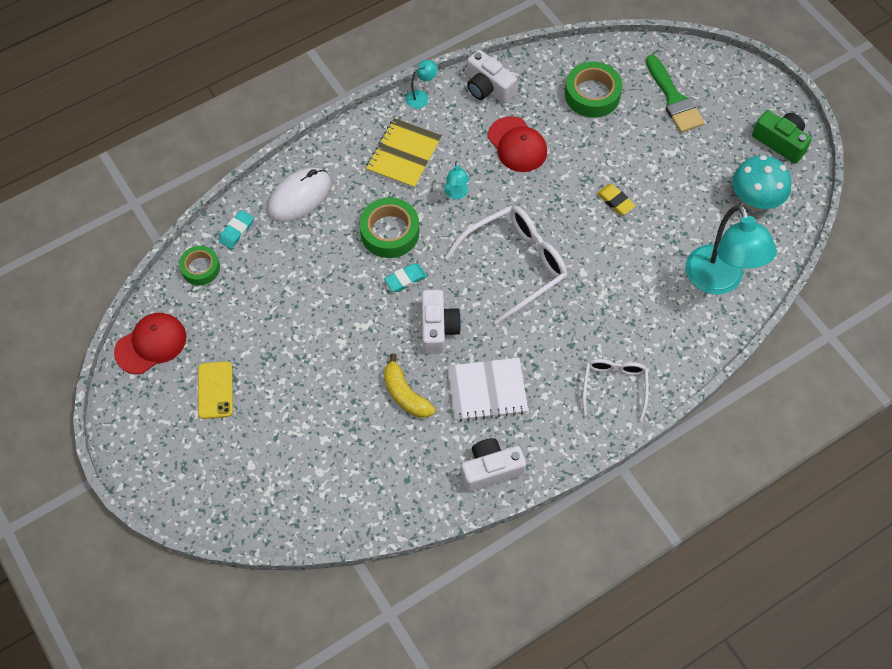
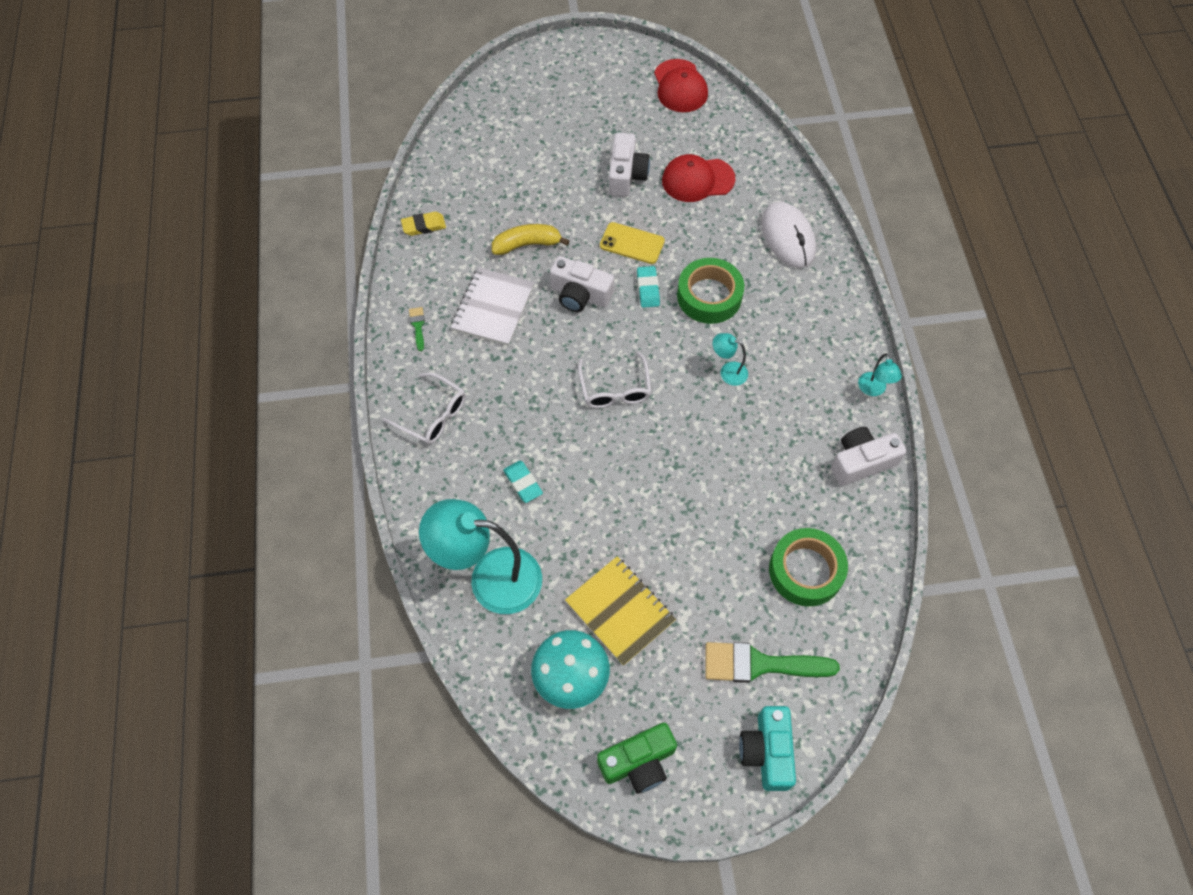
camera: 115 degrees right, 0 degrees up
(200, 268) = (741, 140): green tape -> none
(215, 390) = (611, 115): yellow phone -> yellow phone (632, 243)
(236, 231) = (770, 177): turquoise eraser -> turquoise eraser (523, 483)
(404, 154) = (801, 343): yellow notebook -> yellow notebook (620, 611)
(491, 469) = (416, 280): white camera -> white camera (626, 175)
(515, 265) = (615, 389): white glasses -> white glasses, size x0.60
(517, 145) = (766, 457): red cap -> red cap (697, 180)
(537, 443) = (418, 326): none -> green brush
(615, 201) = (644, 522): yellow eraser -> yellow eraser (424, 226)
(726, 78) = (767, 751): none -> turquoise camera

